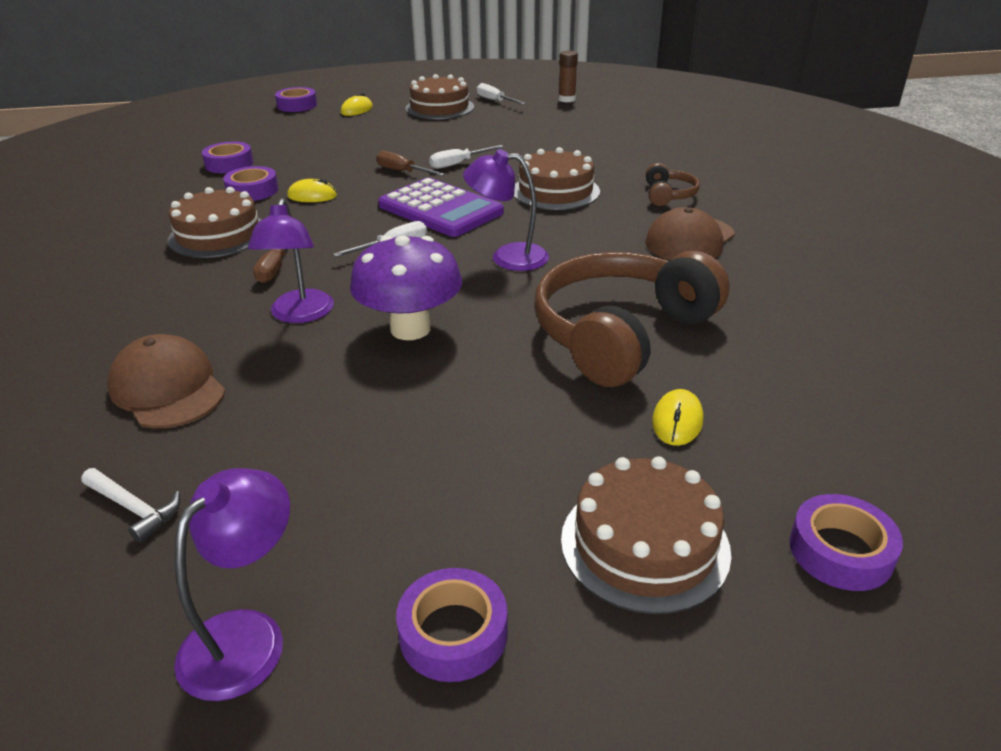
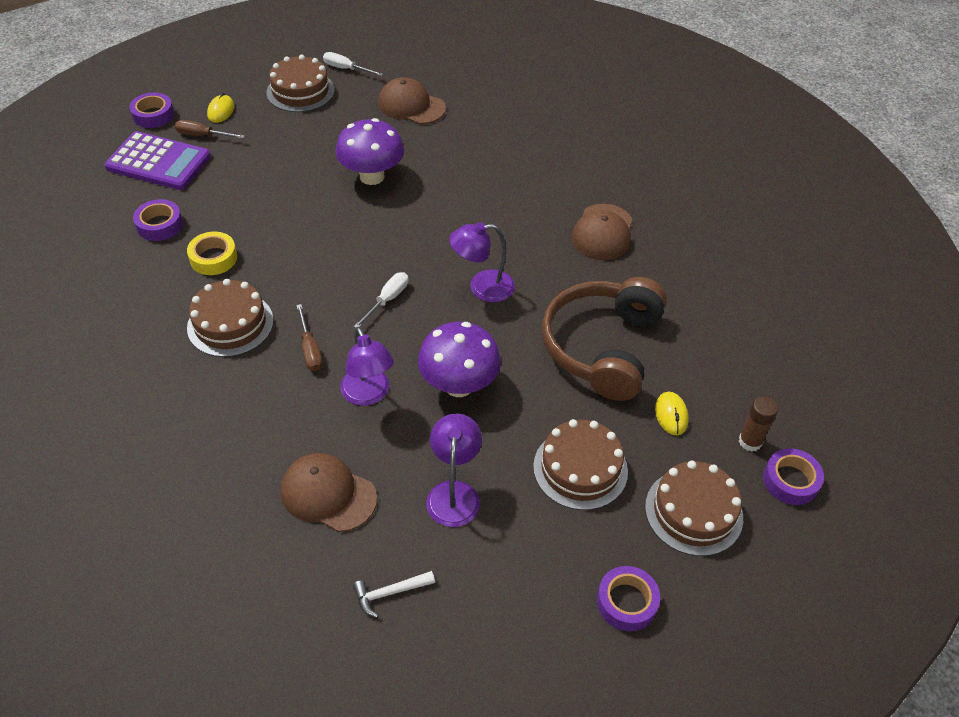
camera: 25 degrees left, 15 degrees up
(134, 508) = (389, 593): white hammer -> white hammer turned 150 degrees clockwise
(247, 636) = (522, 645): purple lamp -> purple lamp (454, 493)
(252, 191) = (213, 258): purple tape -> yellow tape
(312, 196) = (273, 252): yellow mouse -> none
(402, 172) = (330, 199): brown screwdriver -> brown screwdriver (202, 135)
(440, 209) = (395, 242): purple calculator -> purple calculator (159, 162)
(458, 164) = (372, 176): white screwdriver -> purple mushroom
(539, 128) = (411, 106): none -> brown cap
(555, 191) = (474, 196): brown cake -> brown cake (580, 468)
(567, 99) = (411, 53): brown glue stick -> brown glue stick (750, 441)
(668, 195) = (563, 180): brown headphones -> none

